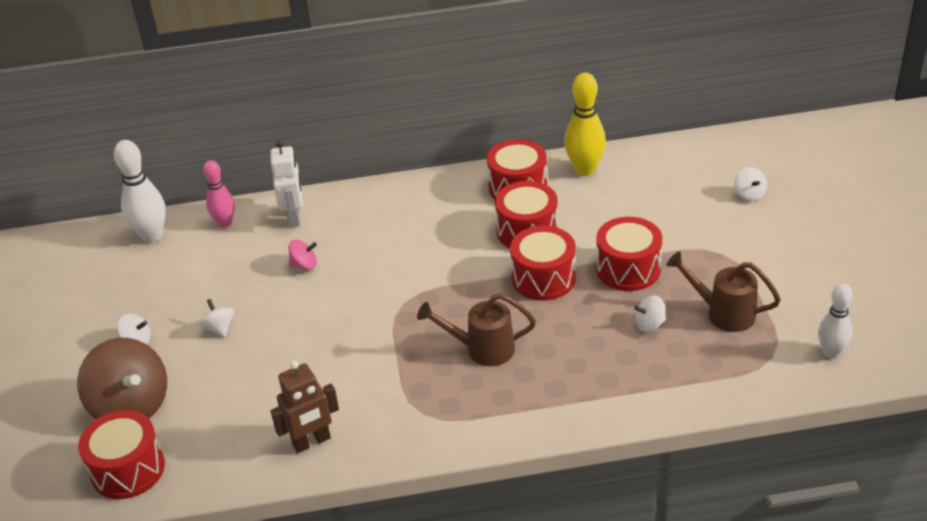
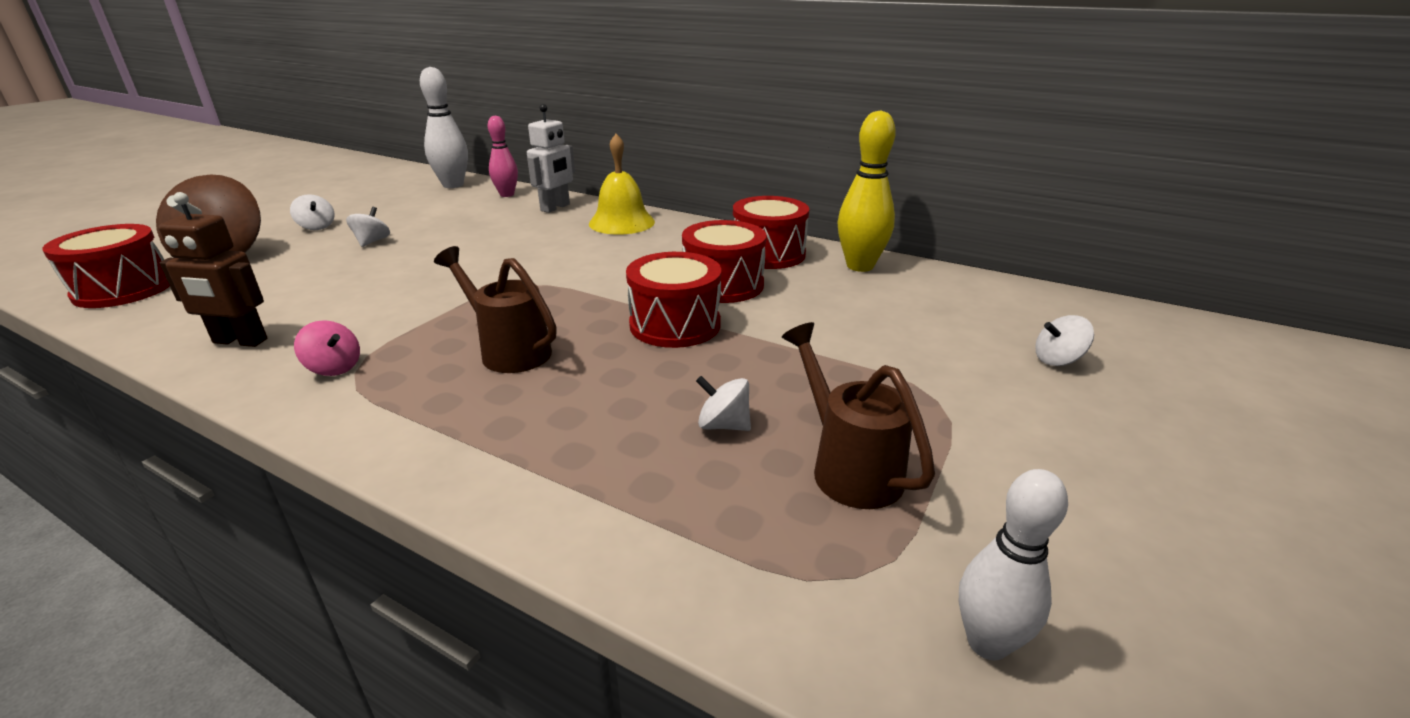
camera: 35 degrees right, 10 degrees down
(304, 265) = (503, 233): pink spinning top -> pink spinning top (334, 368)
(373, 207) = (621, 222): none -> yellow bell
(628, 269) = (783, 359): red drum -> none
(749, 195) = (1057, 360): white spinning top -> white spinning top turned 60 degrees clockwise

